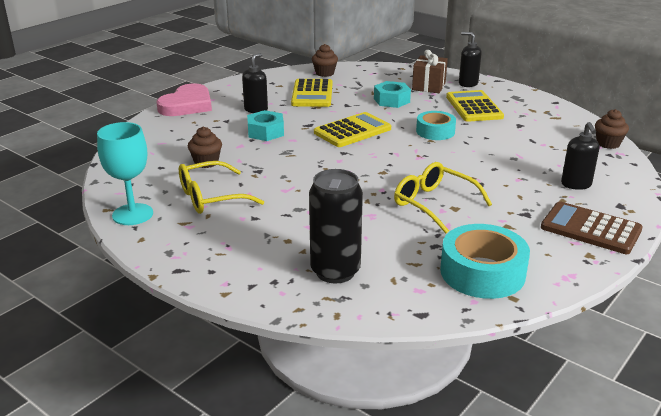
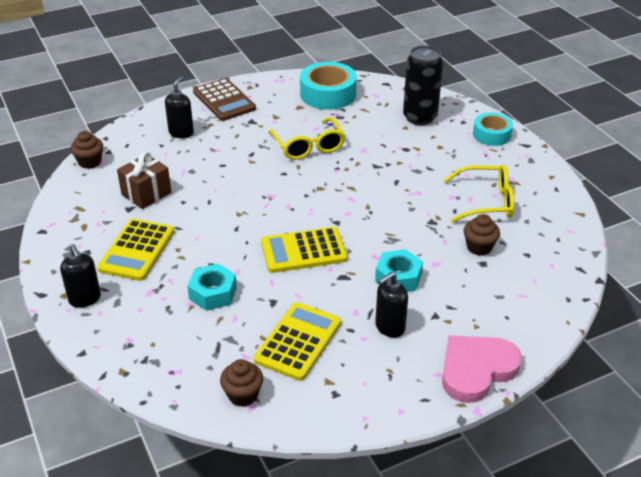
camera: 155 degrees left, 10 degrees up
(132, 214) = (558, 202): turquoise goblet -> none
(428, 86) = (138, 309): brown gift -> brown gift (146, 193)
(435, 131) = (221, 224): turquoise tape -> turquoise tape (491, 134)

